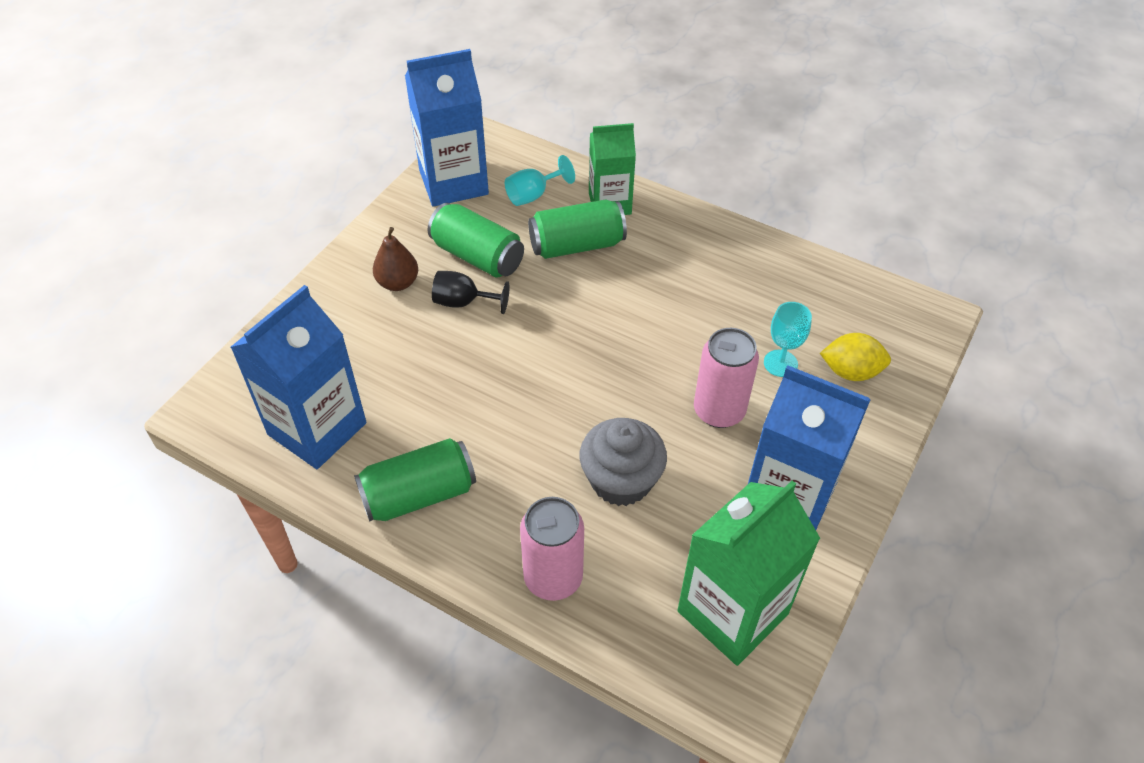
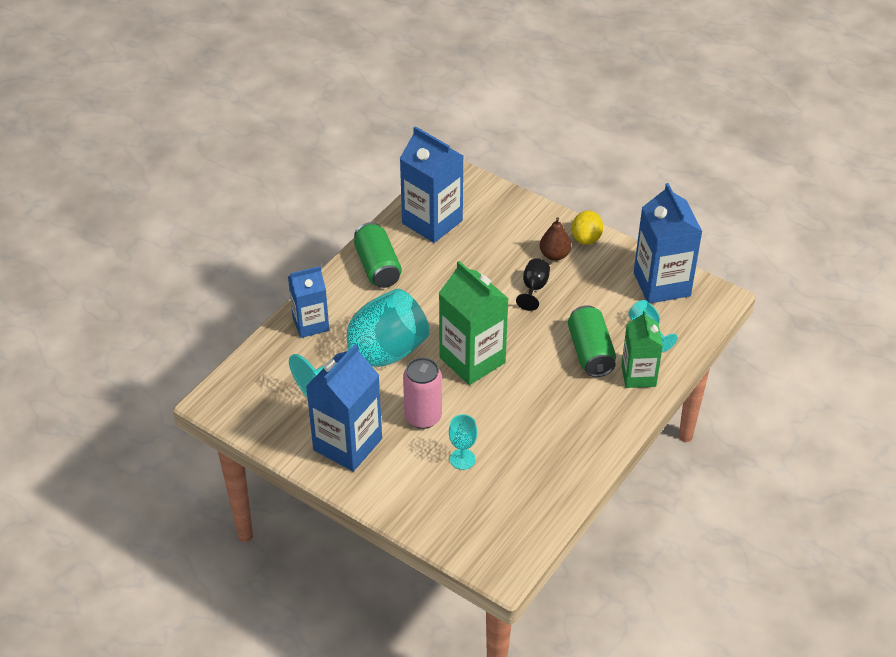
camera: 95 degrees right, 5 degrees down
(477, 256) = (579, 296): green can -> none
(553, 577) = (310, 324): pink can -> blue carton
(621, 480) = (373, 360): grey cupcake -> turquoise goblet
(732, 612) = (271, 403): green carton -> green carton (472, 360)
(850, 371) = (450, 501): yellow lemon -> yellow lemon (586, 238)

